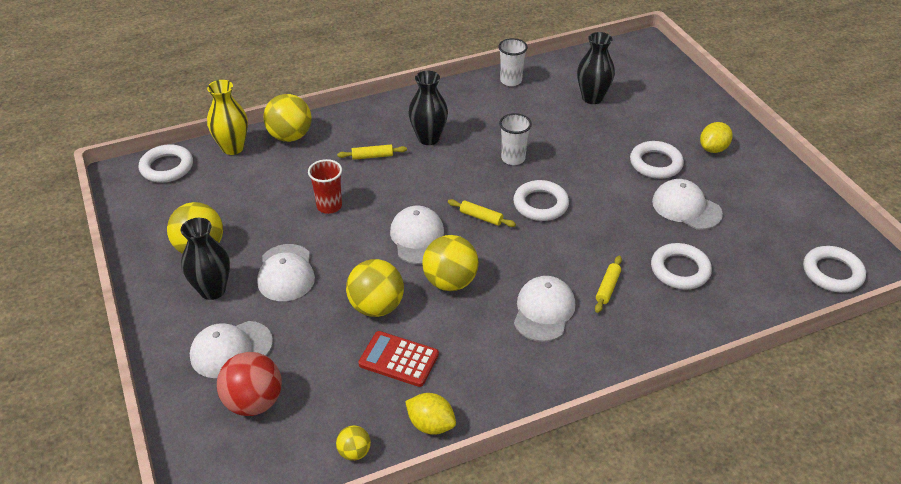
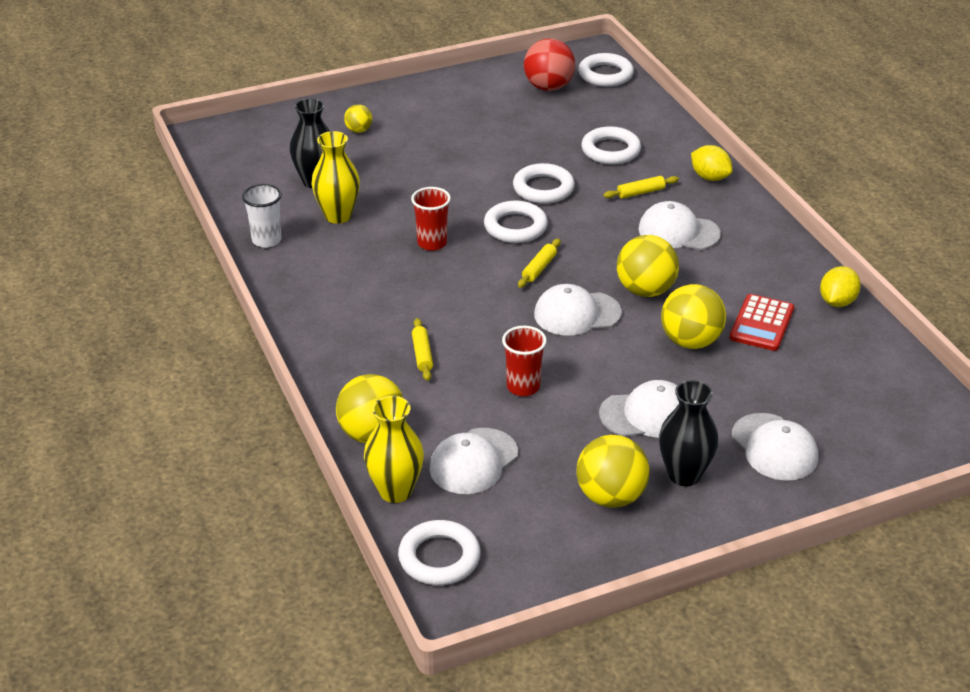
camera: 90 degrees left, 5 degrees down
(254, 402) = (842, 421): red ball -> red ball (548, 87)
(354, 452) = (882, 348): yellow ball -> yellow ball (358, 130)
(428, 138) = (387, 308): black vase -> none
(513, 158) = (432, 243): white cup -> red cup
(546, 111) = (338, 216): none -> yellow vase
(607, 287) = (640, 192): yellow rolling pin -> yellow rolling pin turned 45 degrees counterclockwise
(655, 163) = (445, 149): white ring -> white ring (543, 188)
(686, 208) = (518, 138): white cap -> white cap (473, 461)
(713, 149) = (421, 113): yellow lemon -> yellow lemon (710, 177)

